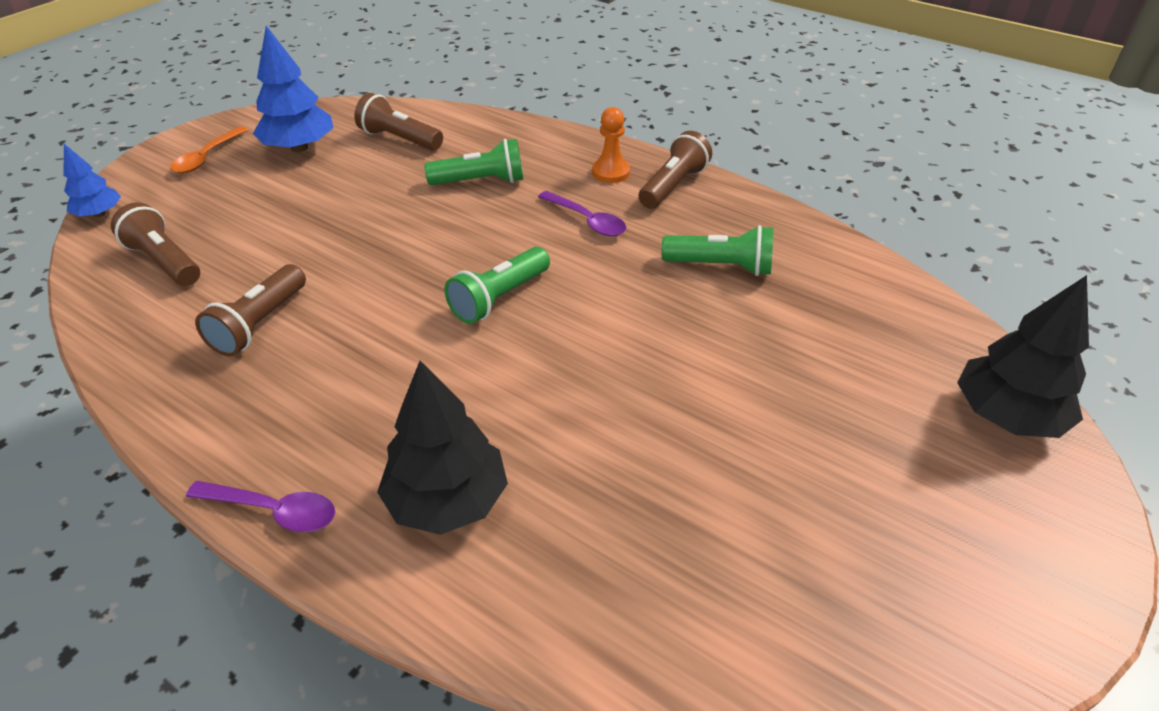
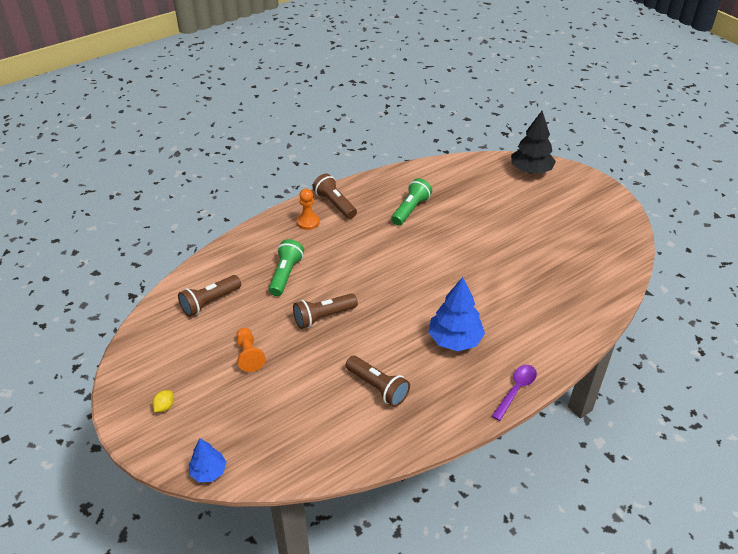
camera: 70 degrees left, 0 degrees up
(164, 261) = (291, 432): brown flashlight -> brown flashlight (323, 317)
(207, 157) = (165, 407): orange spoon -> yellow lemon
(299, 147) = (186, 354): blue tree -> blue tree (455, 340)
(307, 192) = (249, 355): none -> orange pawn
(447, 500) = (526, 331): black tree -> none
(499, 298) = (399, 289): green flashlight -> none
(587, 220) = (349, 243): purple spoon -> none

